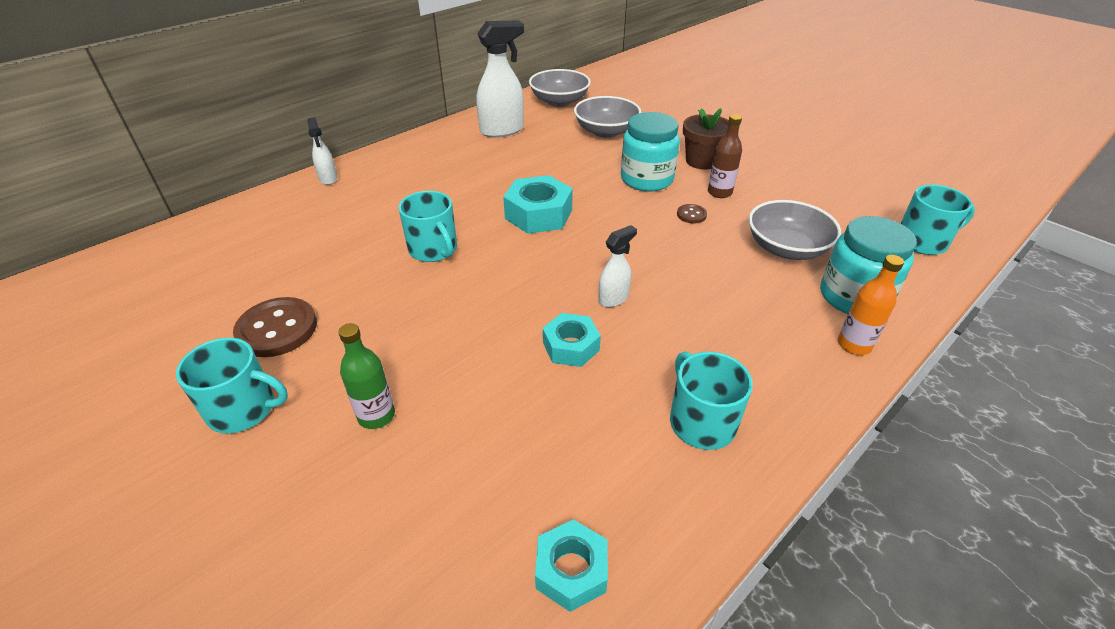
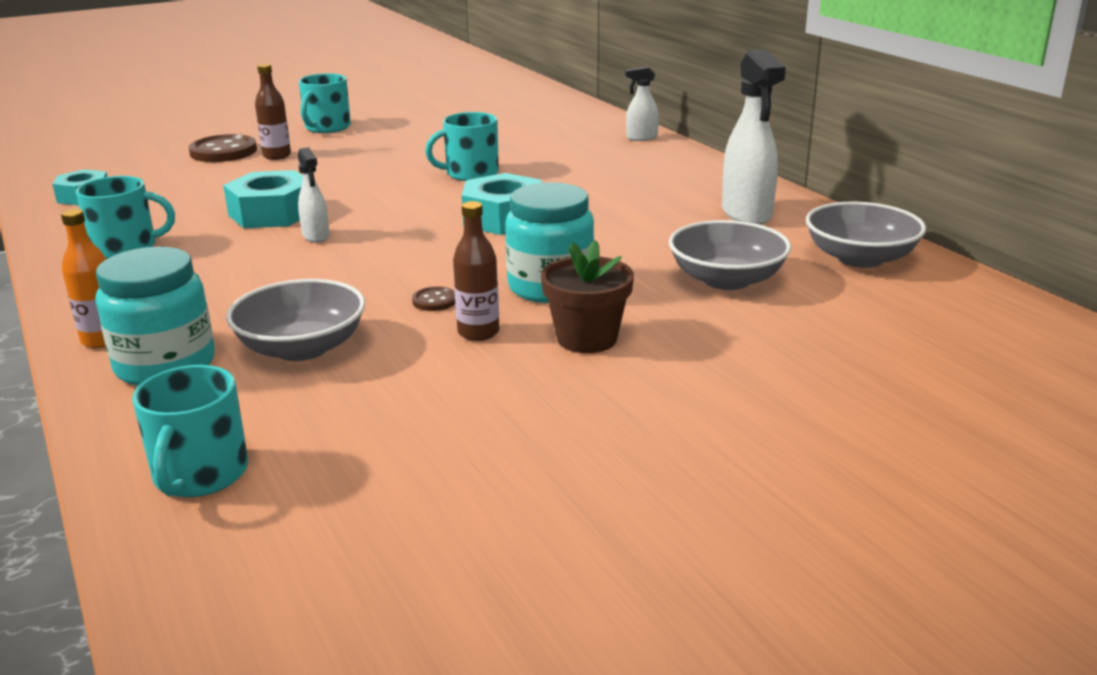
camera: 105 degrees right, 15 degrees down
(277, 329) = (403, 131): brown button -> brown button (223, 151)
(376, 416) = (277, 156): green bottle -> brown bottle
(571, 346) = (272, 213): turquoise nut -> turquoise nut, size x1.54

